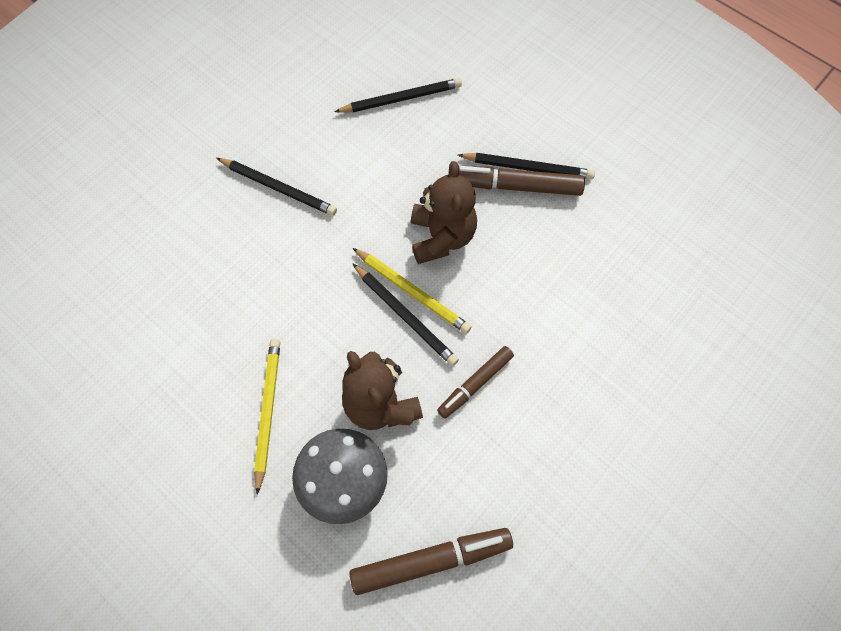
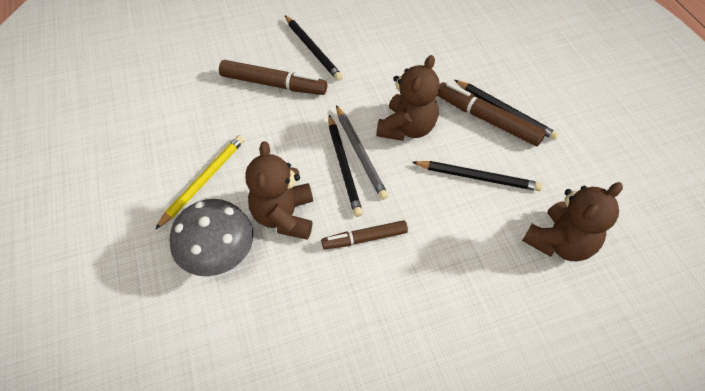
camera: 30 degrees right, 10 degrees down
(401, 98) = (436, 31): black pencil -> black pencil (477, 177)
(412, 292) = (360, 153): yellow pencil -> grey pencil
(431, 561) = (242, 348): brown marker -> brown marker (273, 84)
(653, 289) = (559, 242): none -> brown teddy bear

